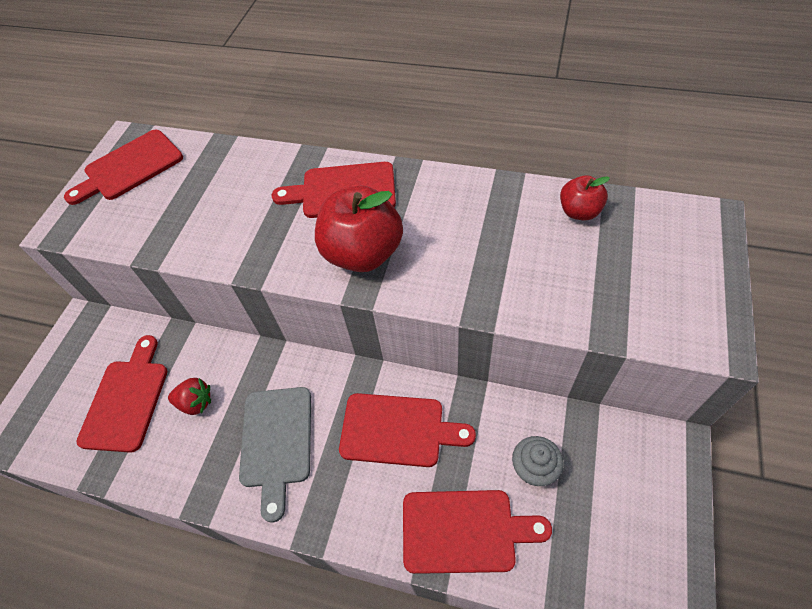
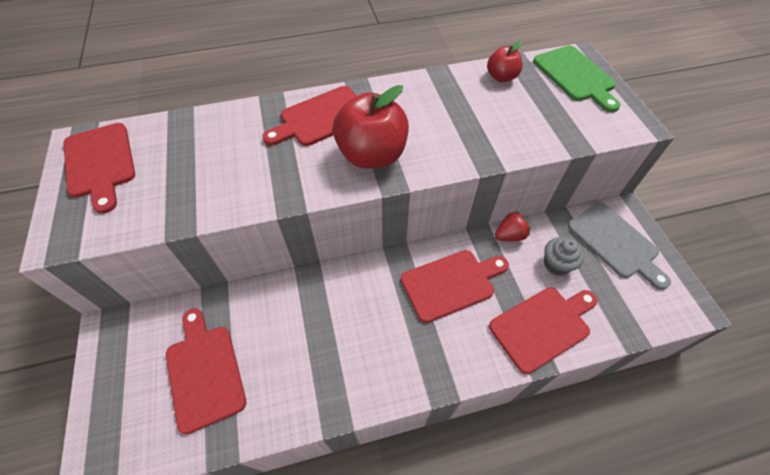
camera: 35 degrees left, 0 degrees up
(130, 167) = (100, 163): red cutting board -> red cutting board turned 45 degrees counterclockwise
(196, 403) = (274, 342): red strawberry -> red strawberry (509, 235)
(276, 441) = (365, 337): grey cutting board -> grey cutting board (615, 242)
(681, 243) = (575, 76): none -> green cutting board

